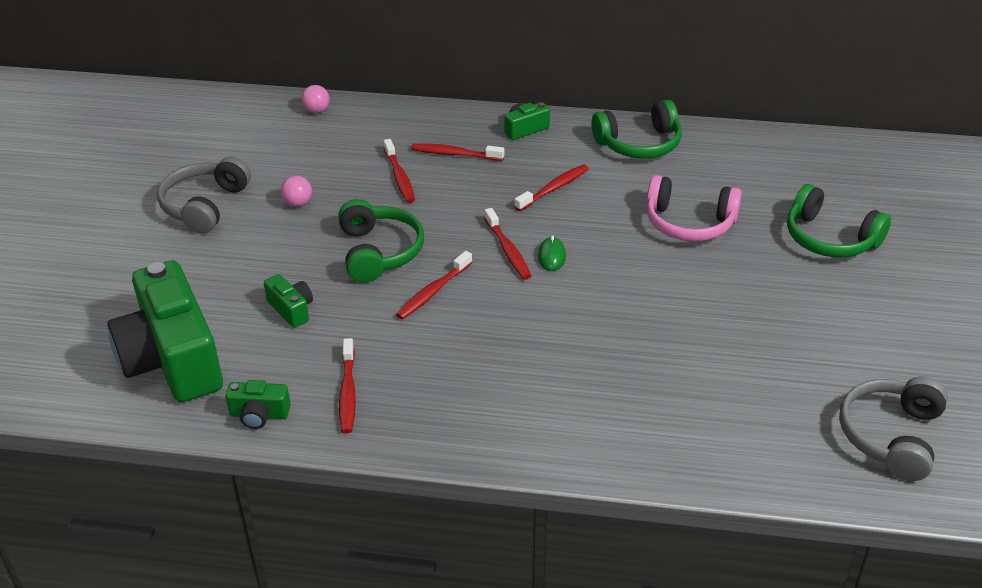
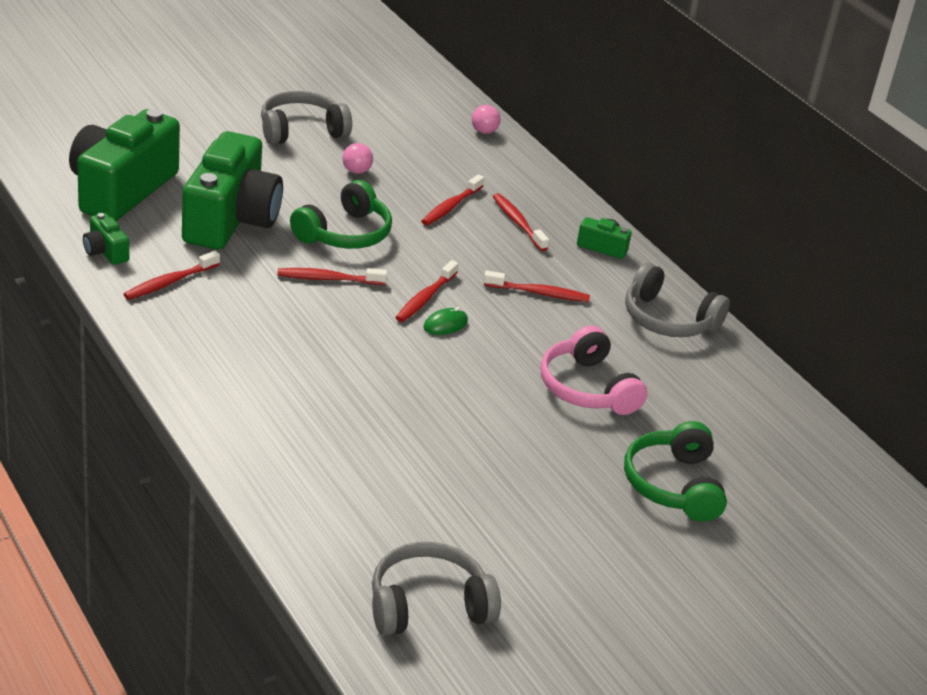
camera: 45 degrees right, 5 degrees down
(291, 309) = (231, 219): green camera -> green camera, size x2.40
(639, 144) = (668, 319): green headphones -> grey headphones

